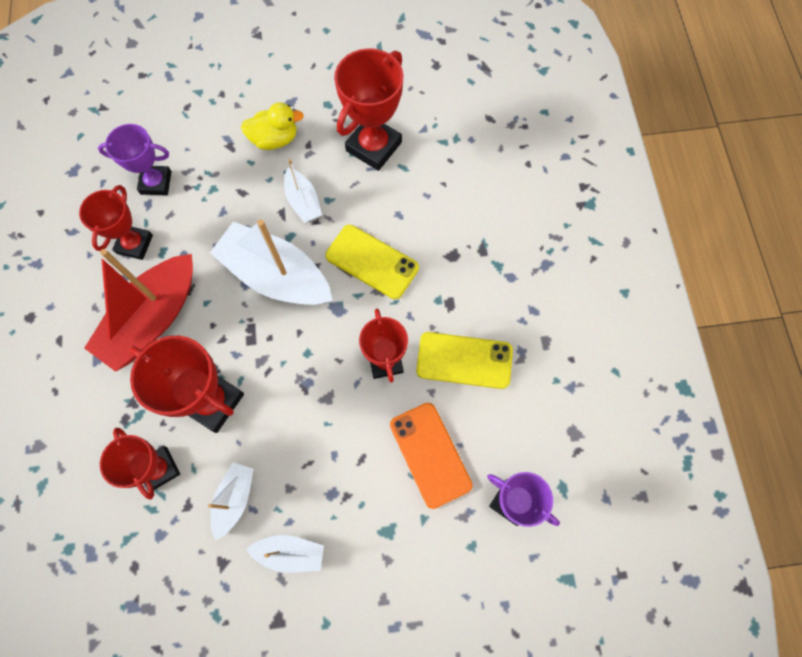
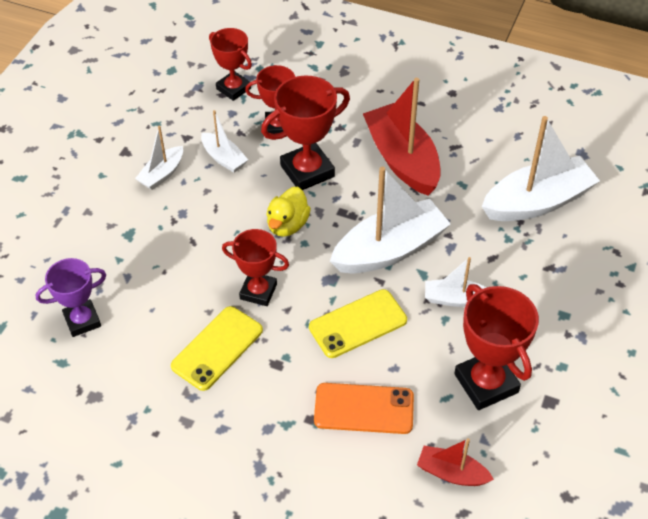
camera: 120 degrees right, 20 degrees down
(134, 244) = (481, 169): red trophy -> red trophy (233, 88)
(156, 183) = (537, 202): purple trophy -> white boat
(275, 139) = (540, 305): yellow duck -> yellow duck (287, 225)
(430, 454) = (160, 286): orange phone -> orange phone (364, 409)
(464, 137) = (451, 473): none -> red boat

